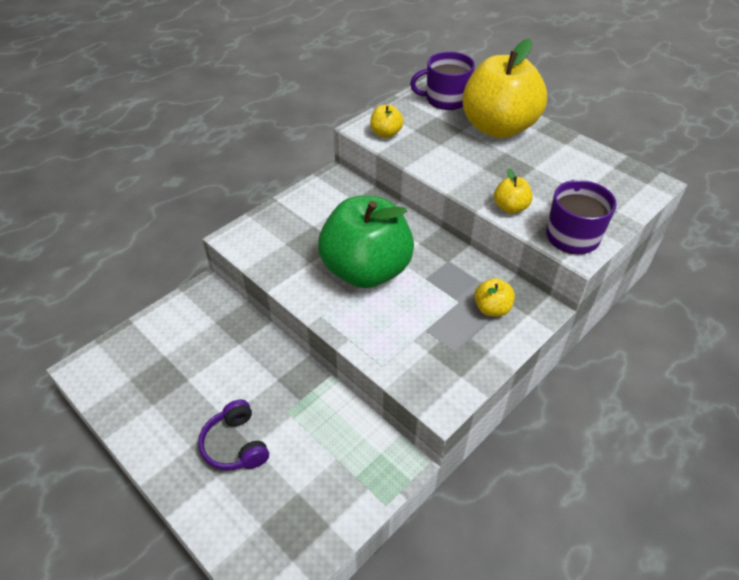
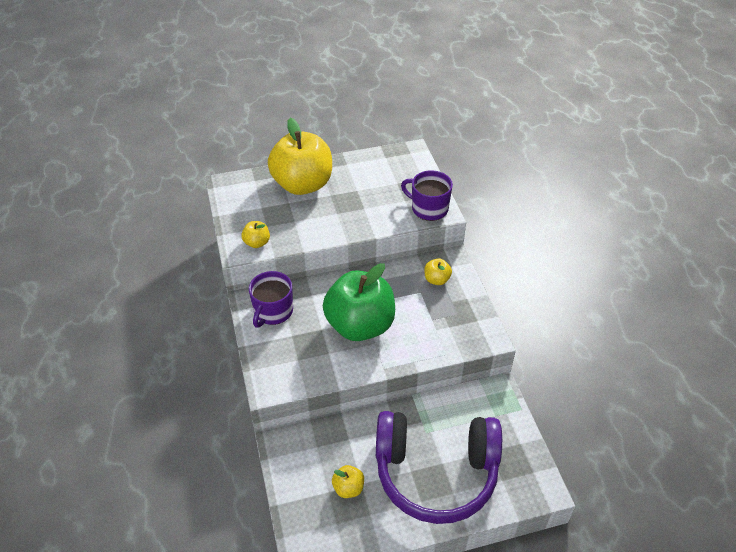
camera: 60 degrees left, 0 degrees up
(236, 445) = (436, 472): purple headphones -> purple headphones, size x2.43
(445, 99) = (246, 193): purple mug -> purple mug (273, 311)
(510, 207) = (385, 221): yellow apple -> yellow apple (348, 488)

